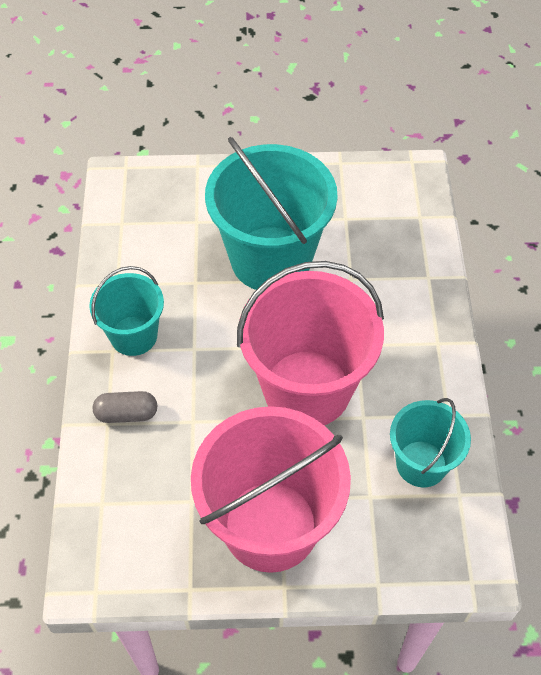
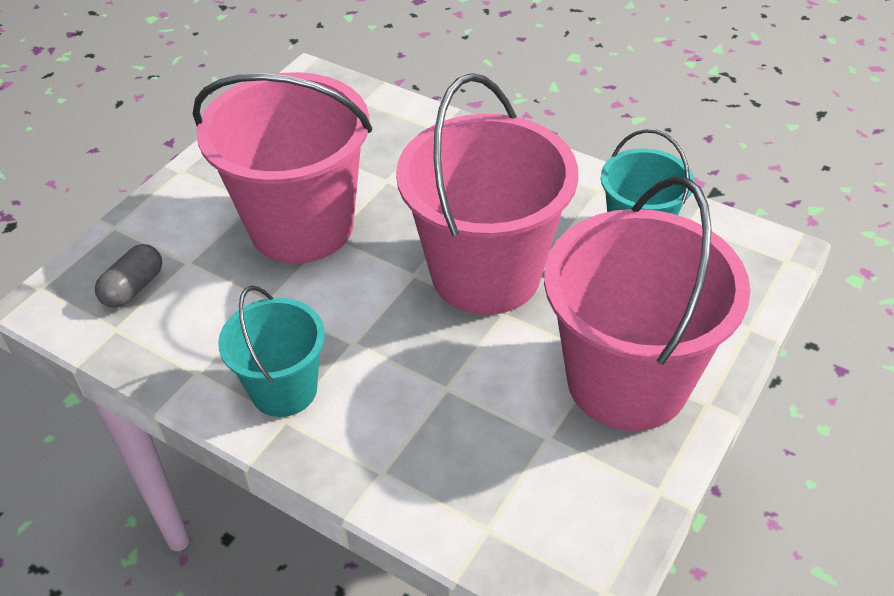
camera: 55 degrees left, 10 degrees down
(126, 414) = (384, 446): grey capsule -> grey capsule (133, 288)
(271, 259) = (301, 226): turquoise bucket -> pink bucket

